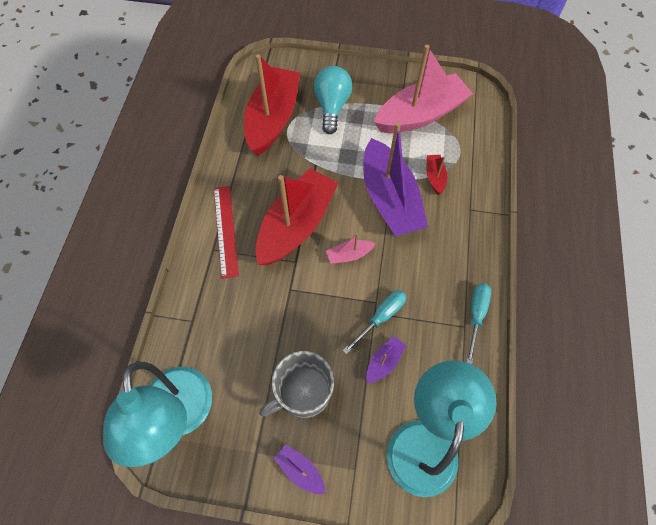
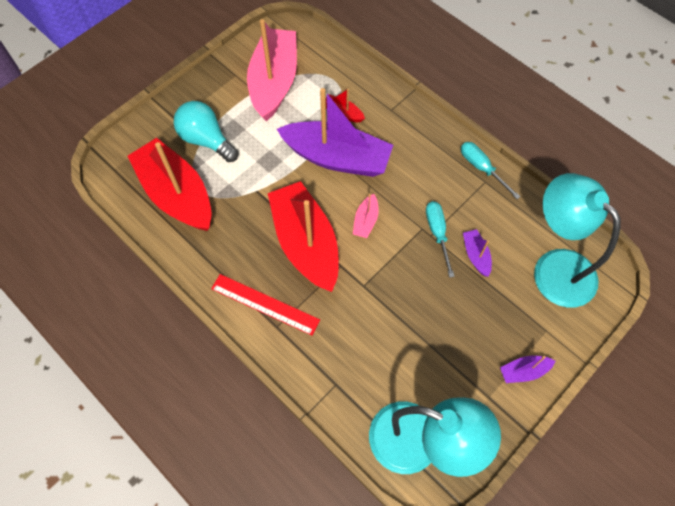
camera: 55 degrees left, 0 degrees up
(303, 392) = (462, 331): grey mug -> none

